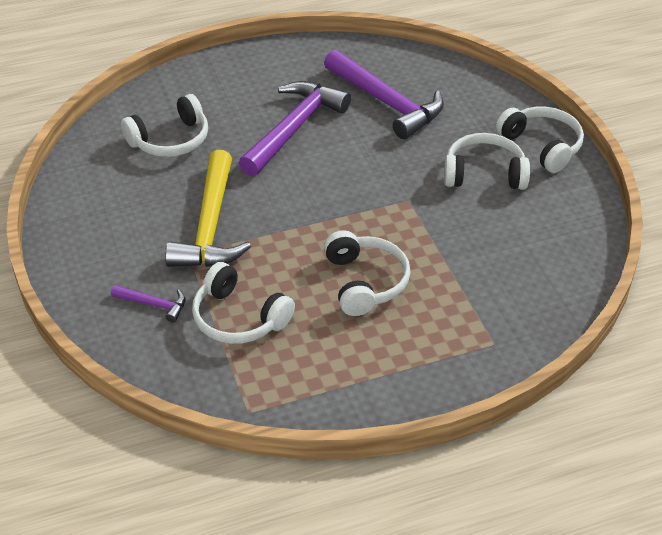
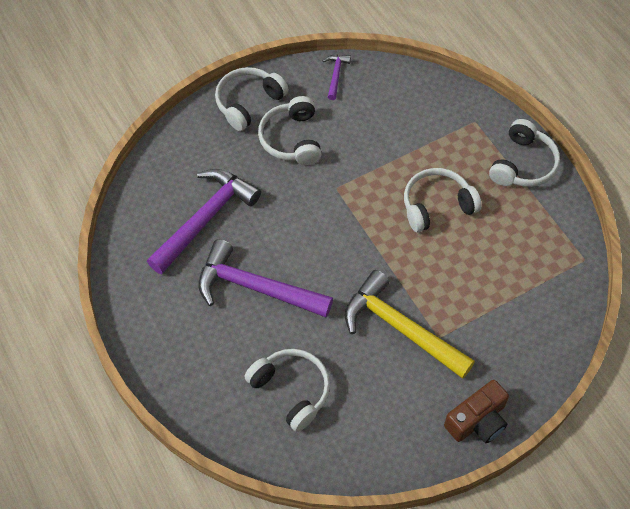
camera: 100 degrees left, 15 degrees up
(79, 267) = (477, 421): none -> brown camera
(154, 304) = (502, 349): purple hammer -> purple hammer (336, 75)
(210, 226) = (401, 328): yellow hammer -> yellow hammer turned 135 degrees counterclockwise
(238, 318) = (499, 284): white headphones -> white headphones (523, 164)

